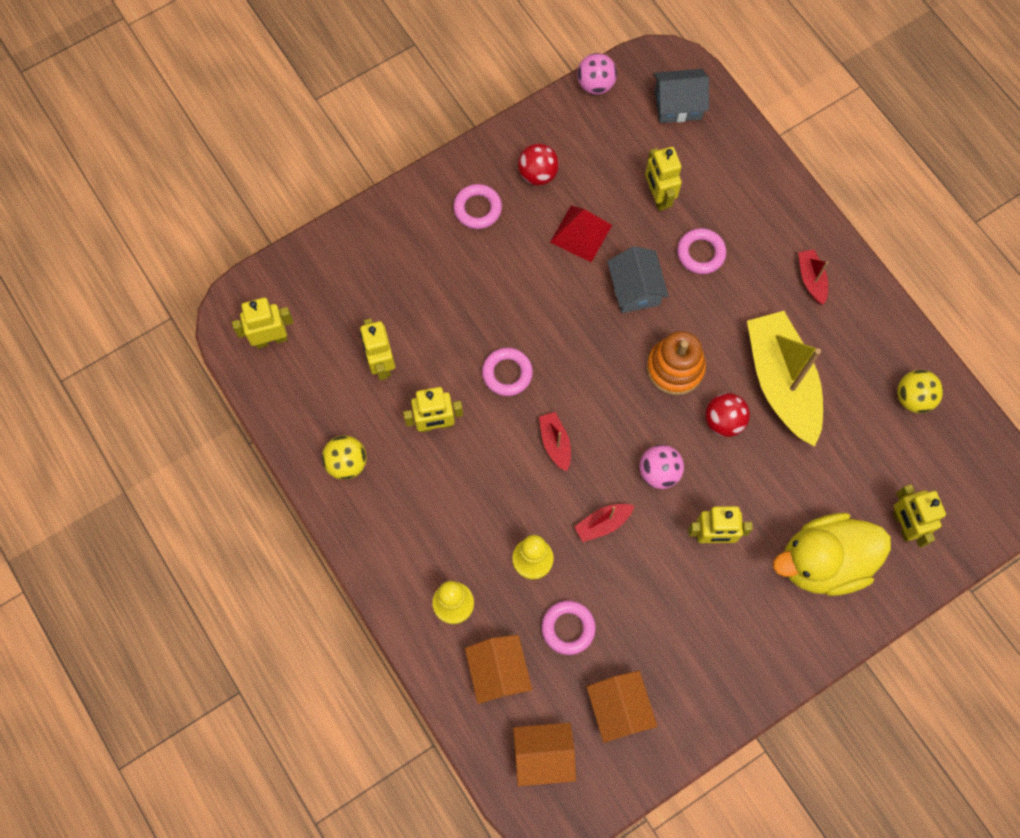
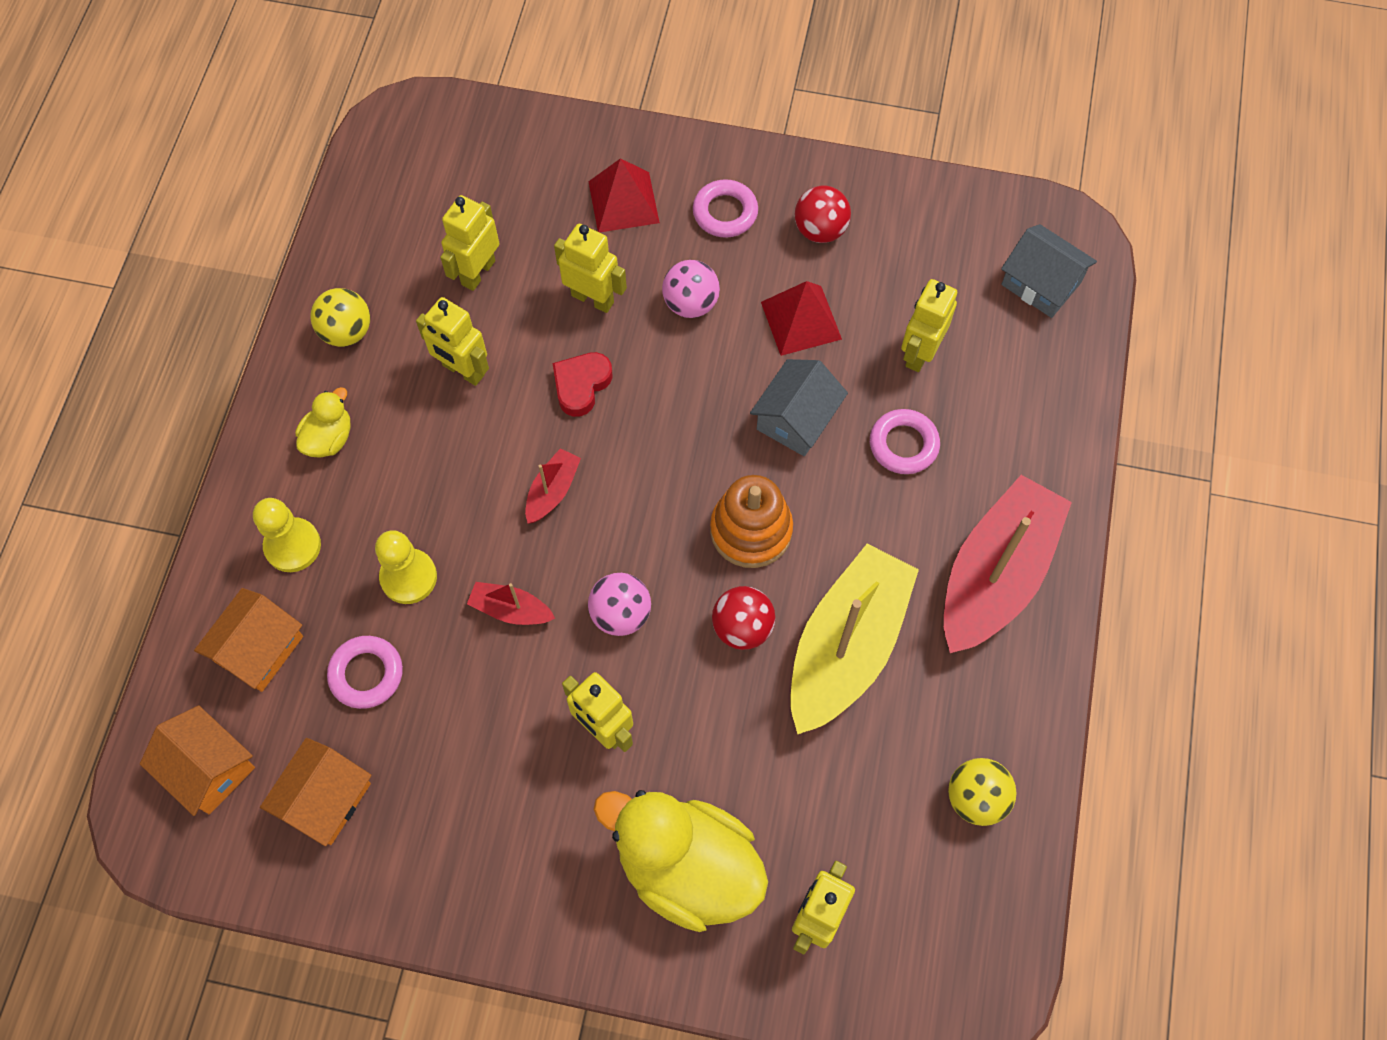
camera: 45 degrees right, 5 degrees down
(271, 339) = (407, 166): yellow robot -> yellow robot (593, 298)
(405, 529) = (329, 438): none -> yellow duck
(416, 251) = (623, 202): none -> red pyramid
(507, 373) = (581, 385): pink ring -> red heart
(595, 85) = (974, 195): pink ball -> pink ball (691, 304)
(811, 279) = (995, 575): red boat -> red boat, size x2.30

